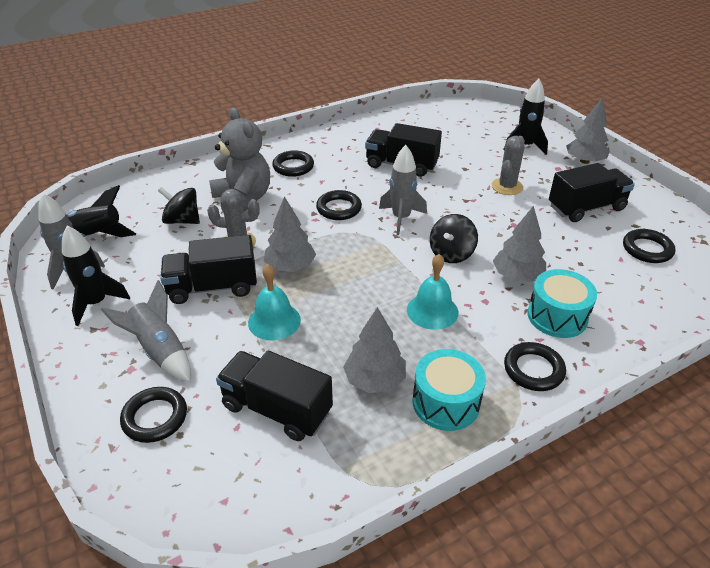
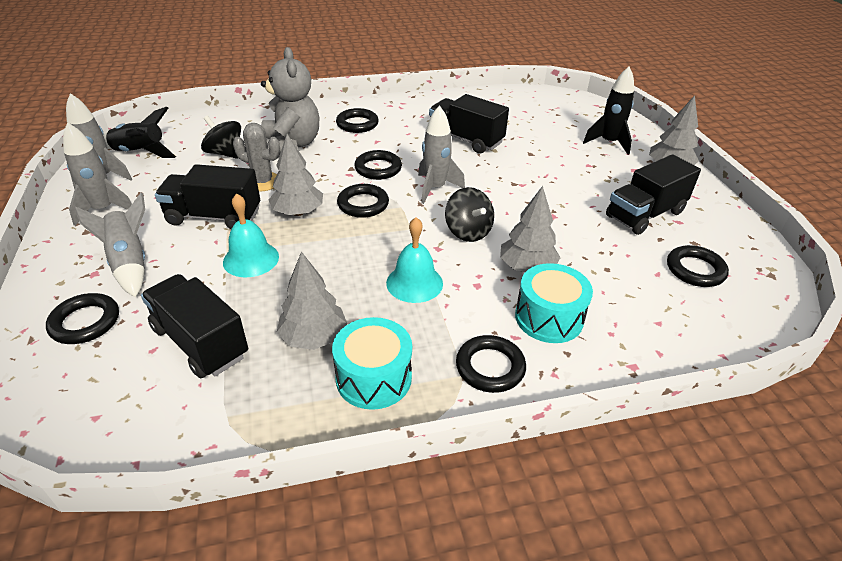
camera: 15 degrees right, 0 degrees up
(96, 303) = (103, 210): black rocket -> grey rocket
(345, 246) = (363, 204): none -> black ring
(451, 253) = (468, 231): black spinning top -> black spinning top turned 75 degrees counterclockwise
(507, 187) = (566, 178): grey cactus -> none
(586, 208) = (645, 214): black truck -> black truck turned 150 degrees clockwise

